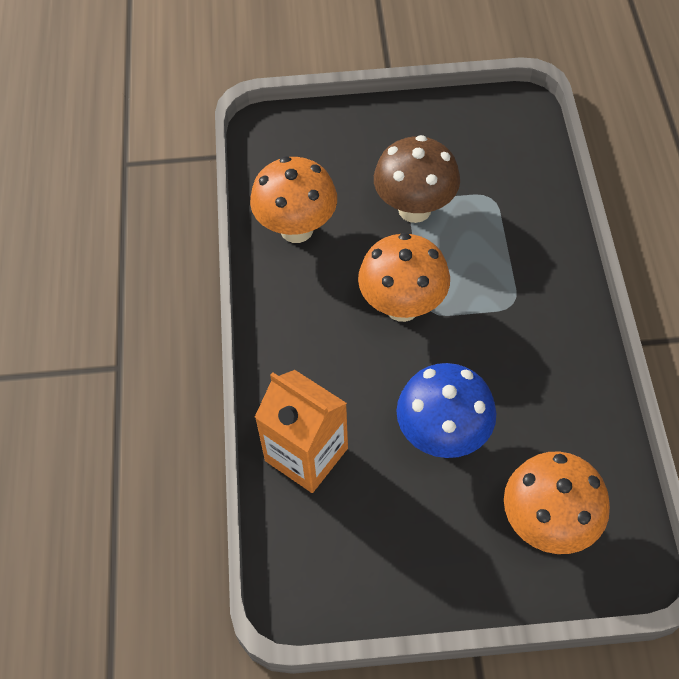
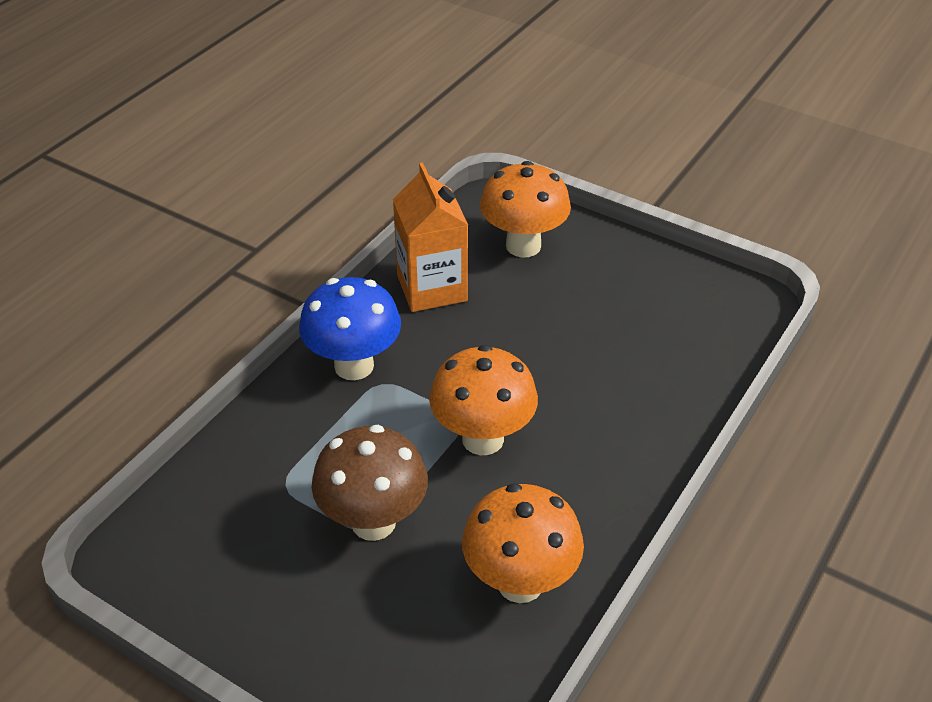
camera: 145 degrees left, 15 degrees down
(306, 454) = (675, 379): orange carton -> orange carton (432, 288)
(442, 436) = (546, 330): blue mushroom -> blue mushroom (354, 366)

